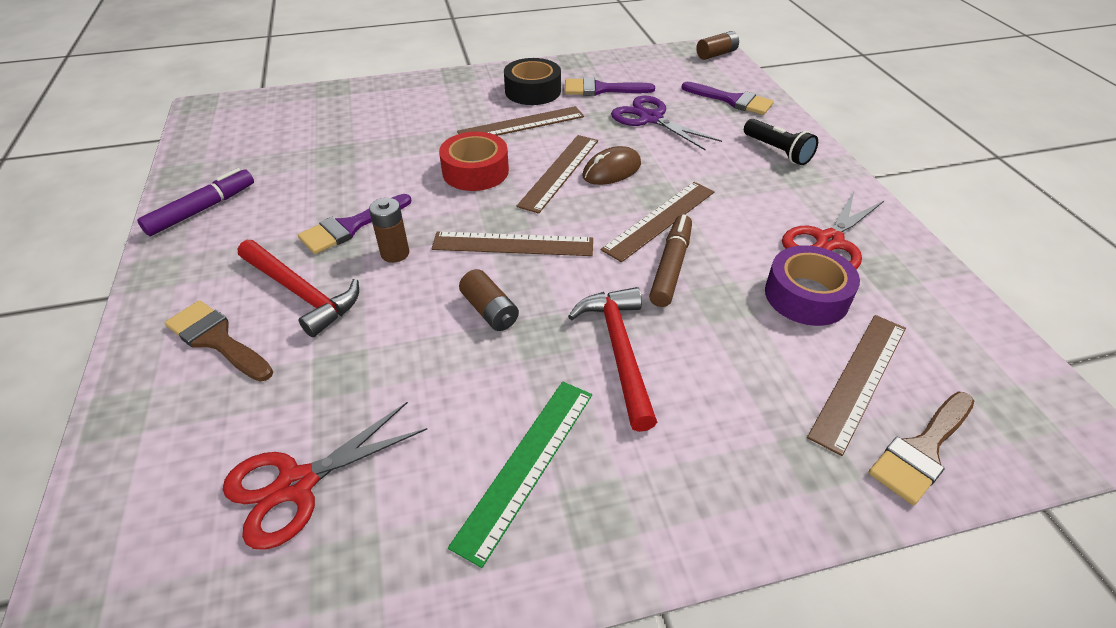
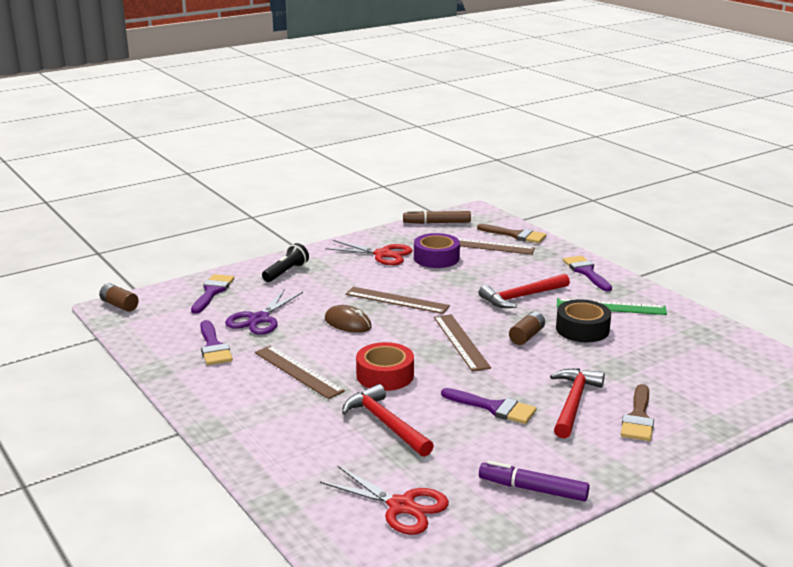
camera: 110 degrees left, 20 degrees down
(297, 485) = (684, 356): red scissors -> red scissors (401, 506)
(387, 154) = (385, 423): none -> red hammer
(395, 253) = (506, 380): brown battery -> none
(532, 91) = (231, 379): black tape -> black tape (582, 329)
(559, 172) = (363, 342): brown ruler -> none
(671, 267) = (441, 292): brown marker -> brown marker (437, 223)
(695, 498) = (586, 272): none -> purple brush

